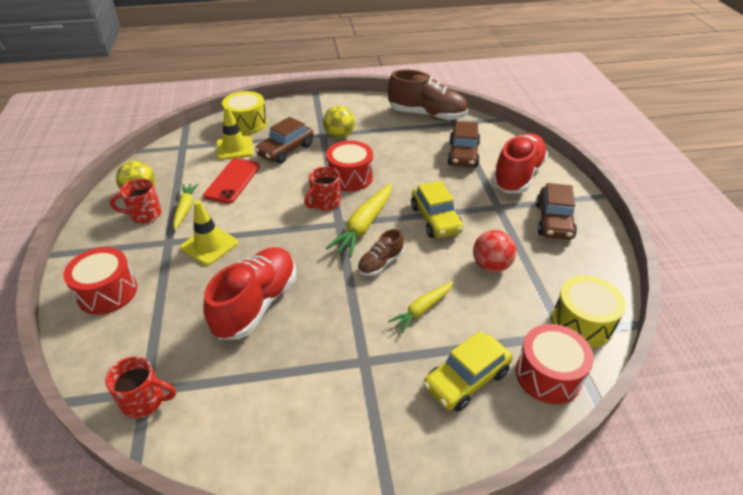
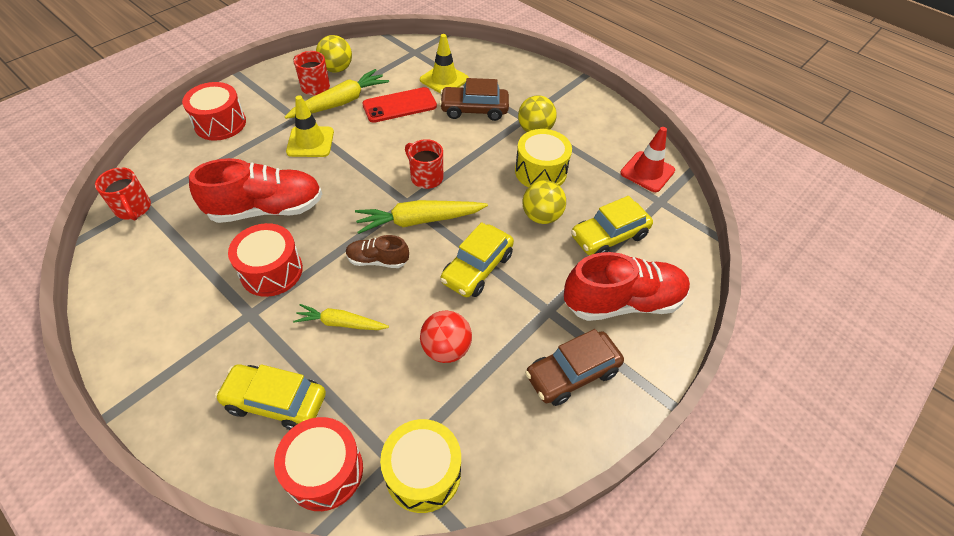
camera: 50 degrees right, 10 degrees up
(185, 209) = (340, 102): yellow carrot -> yellow carrot, size x1.59
(247, 124) = (485, 65): yellow drum -> yellow drum (540, 171)
(325, 203) = (426, 177): red mug -> red mug turned 45 degrees clockwise
(350, 177) = (479, 172): red drum -> red drum (271, 271)
(419, 171) = (541, 216): none -> yellow ball
(427, 115) = (647, 172): brown shoe -> red traffic cone
(463, 154) = (609, 236): brown car -> yellow car

